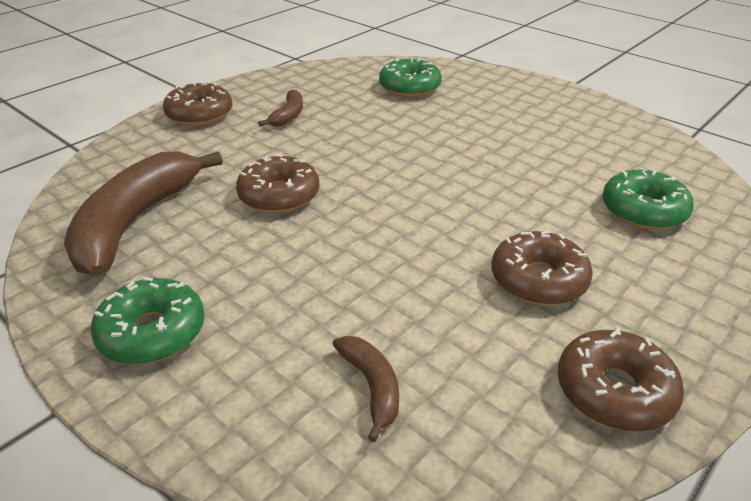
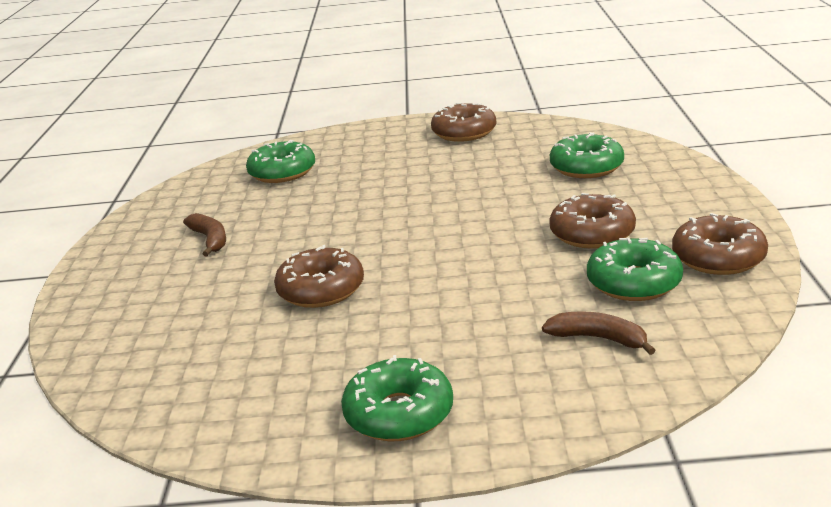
camera: 40 degrees left, 10 degrees down
(135, 222) = (228, 374): brown banana -> none
(199, 114) = (114, 281): brown donut -> brown donut (464, 132)
(491, 355) = (634, 283): none -> green donut

